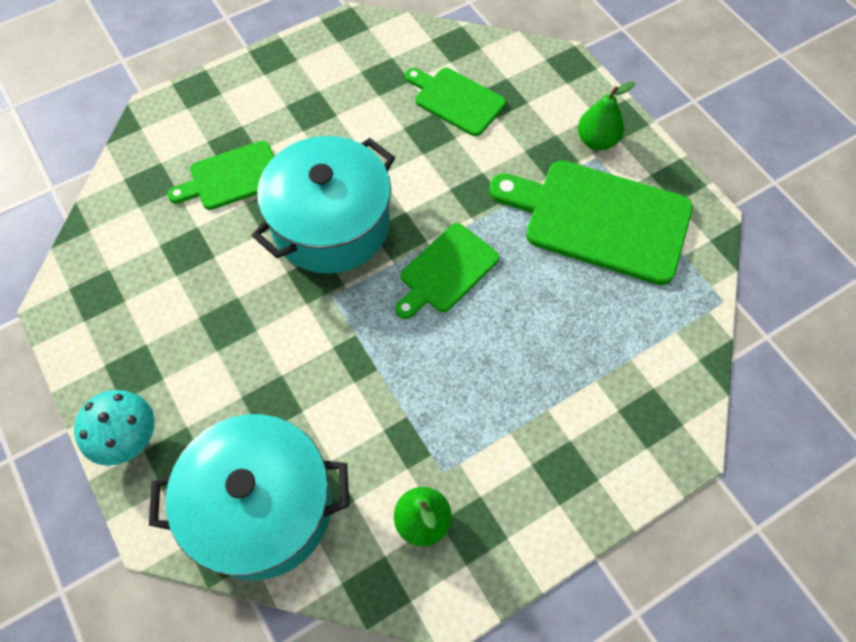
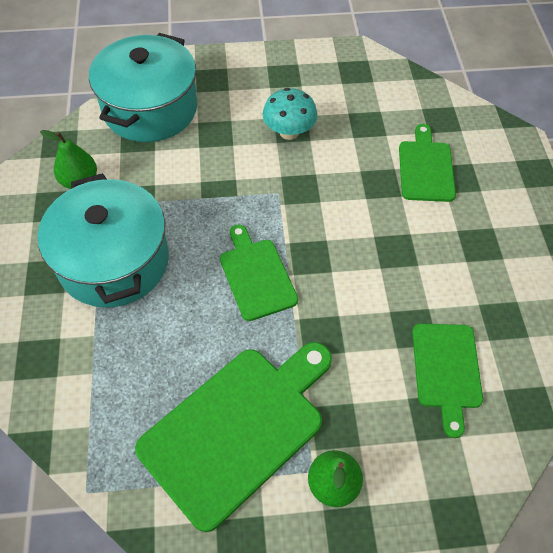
camera: 115 degrees right, 5 degrees down
(128, 438) = (239, 63): turquoise mushroom -> turquoise mushroom (289, 132)
(331, 224) = (345, 215): turquoise pot -> turquoise pot (114, 261)
(456, 100) = (446, 370): green cutting board -> green cutting board turned 120 degrees clockwise

